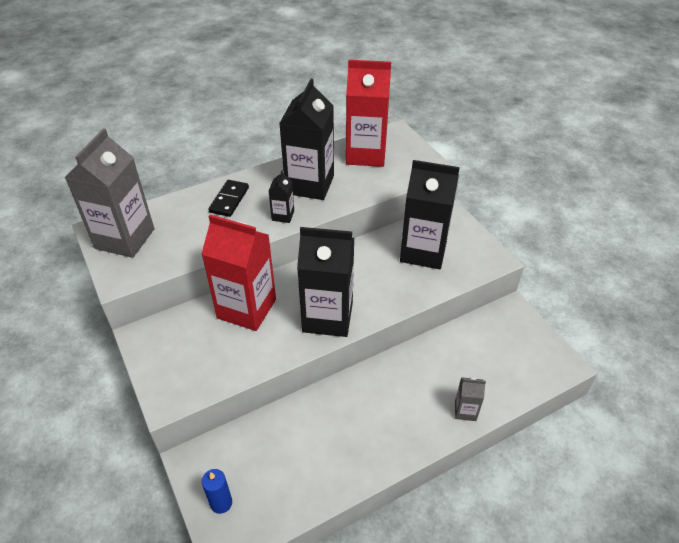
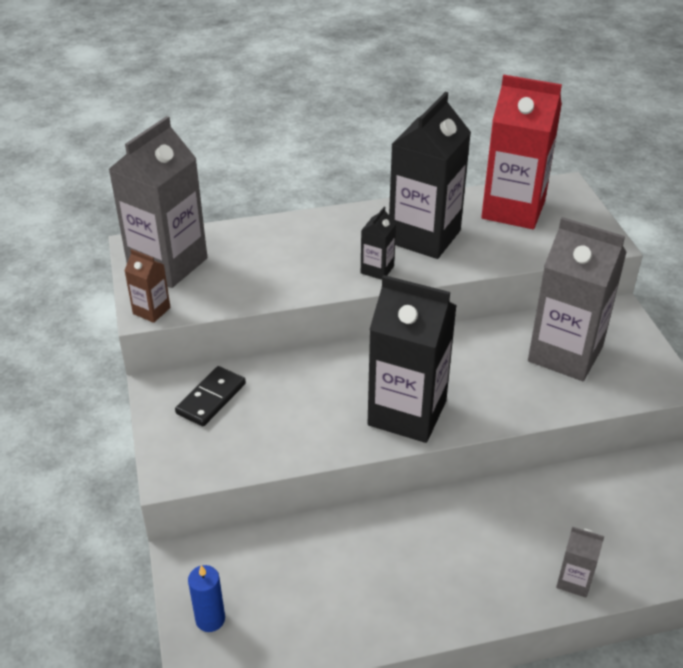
camera: 15 degrees right, 5 degrees down
(122, 279) = (151, 311): none -> brown carton
(229, 200) = (312, 238): black domino -> black domino (211, 398)
(246, 308) = (302, 382): red carton -> none
(423, 251) = (565, 354): black carton -> grey carton

